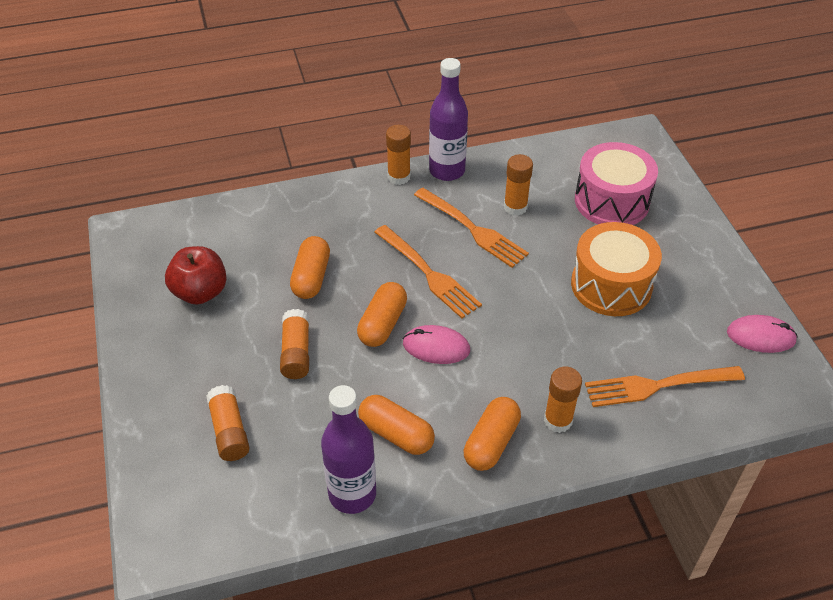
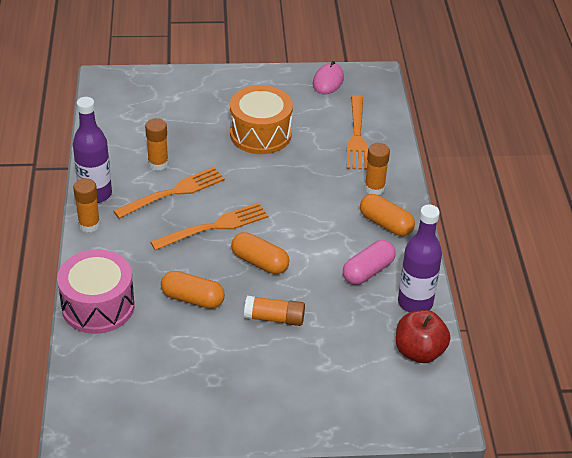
camera: 80 degrees left, 5 degrees down
(200, 292) = (184, 376): red apple -> red apple (419, 351)
(229, 431) = (344, 368): orange glue stick -> none
(396, 434) = (368, 271): orange capsule -> pink capsule
(436, 347) = (292, 236): pink mouse -> none
(611, 201) = (174, 112): pink drum -> pink drum (98, 306)

